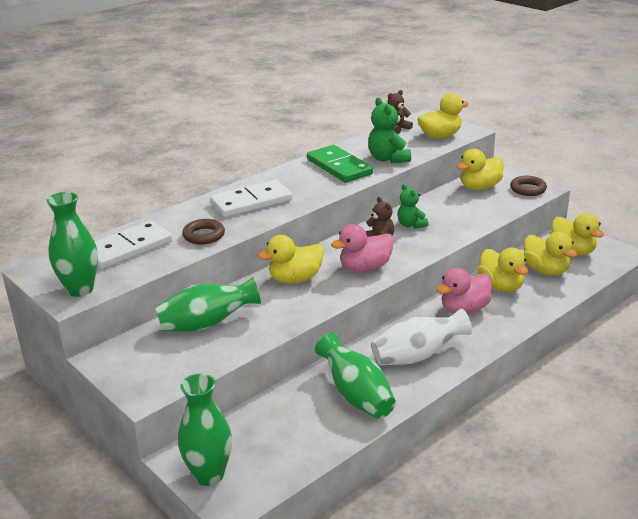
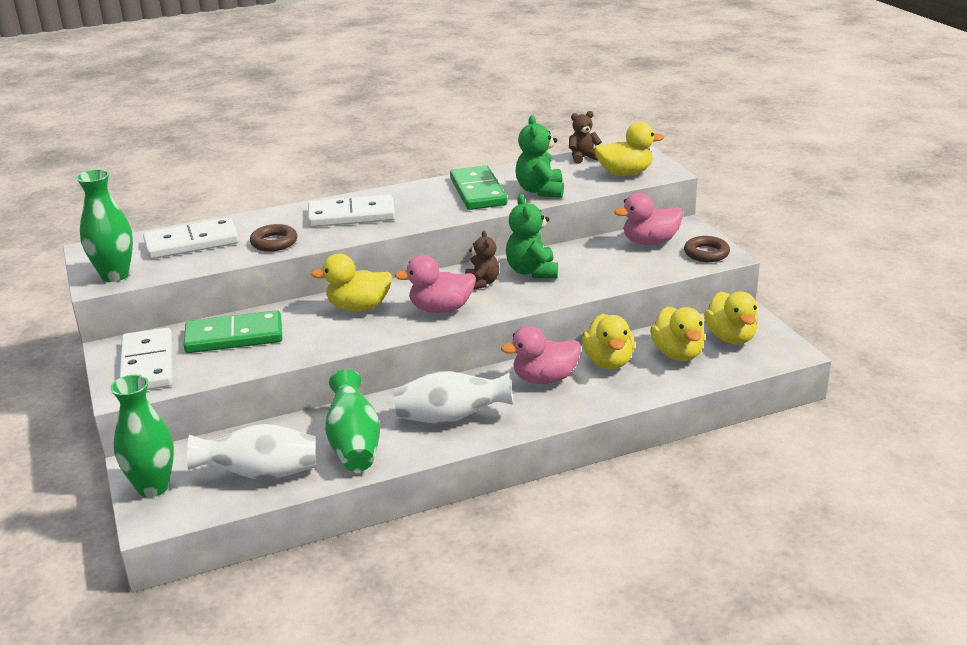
camera: 20 degrees right, 0 degrees up
(148, 365) = (148, 364): none -> white domino
(207, 324) = (234, 336): green vase -> green domino
(297, 440) = (260, 474): none -> white vase
(411, 225) = (532, 271): green teddy bear -> green teddy bear, size x1.51
(479, 187) = (650, 242): yellow duck -> pink duck

